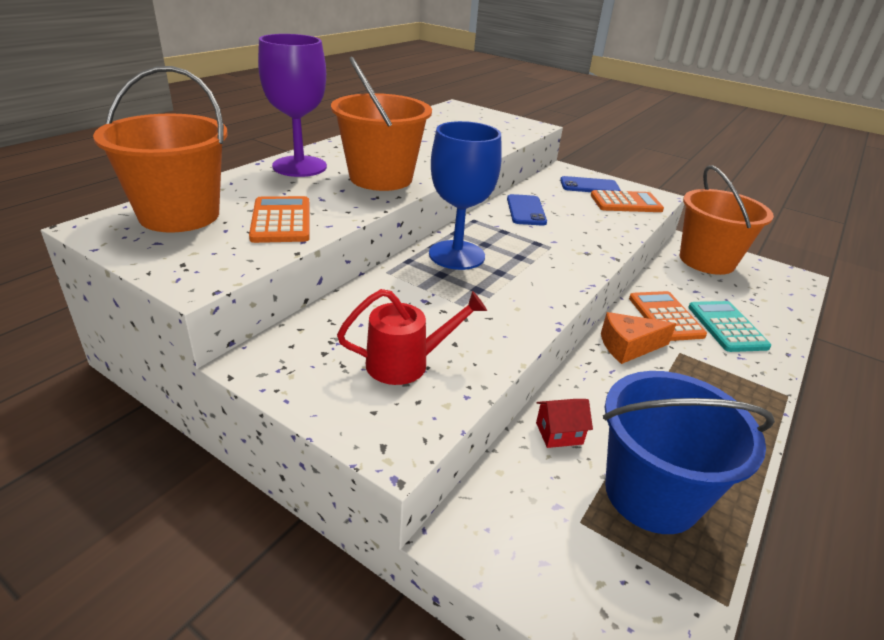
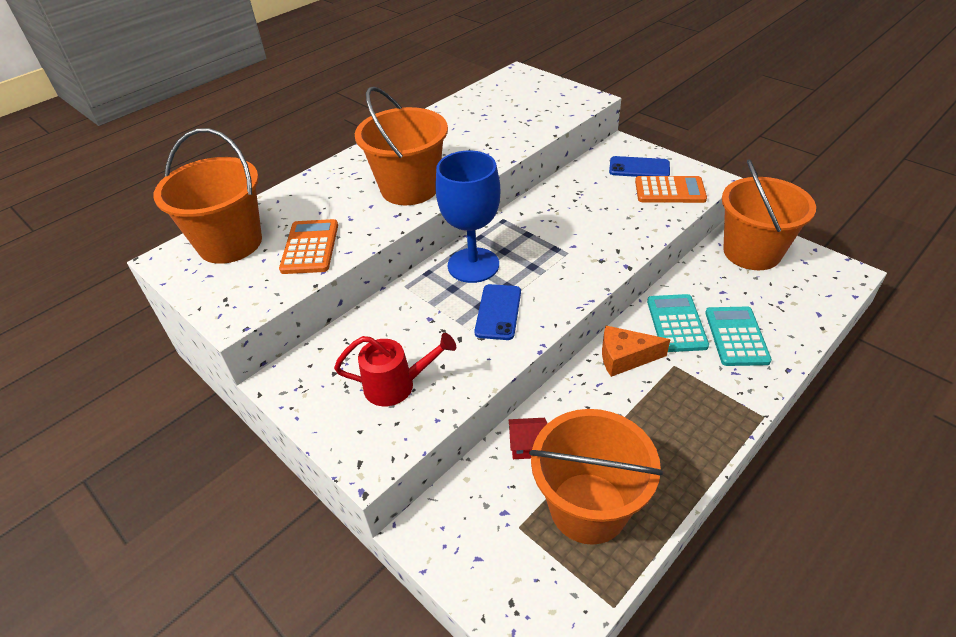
camera: 15 degrees right, 10 degrees up
(299, 166) = (340, 176): purple goblet -> none
(526, 210) = (559, 205): blue phone -> blue phone (498, 312)
(651, 494) = (588, 508): blue bucket -> orange bucket
(665, 316) = (676, 323): orange calculator -> turquoise calculator

